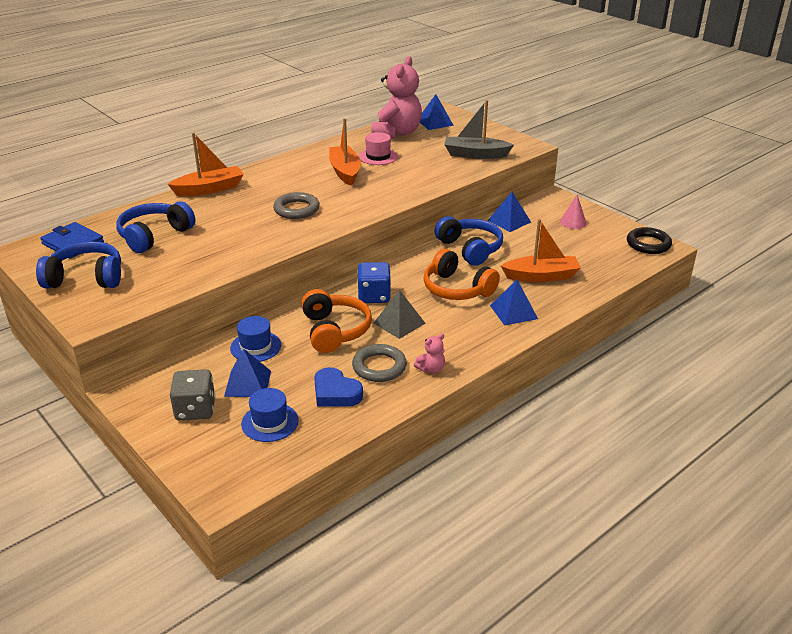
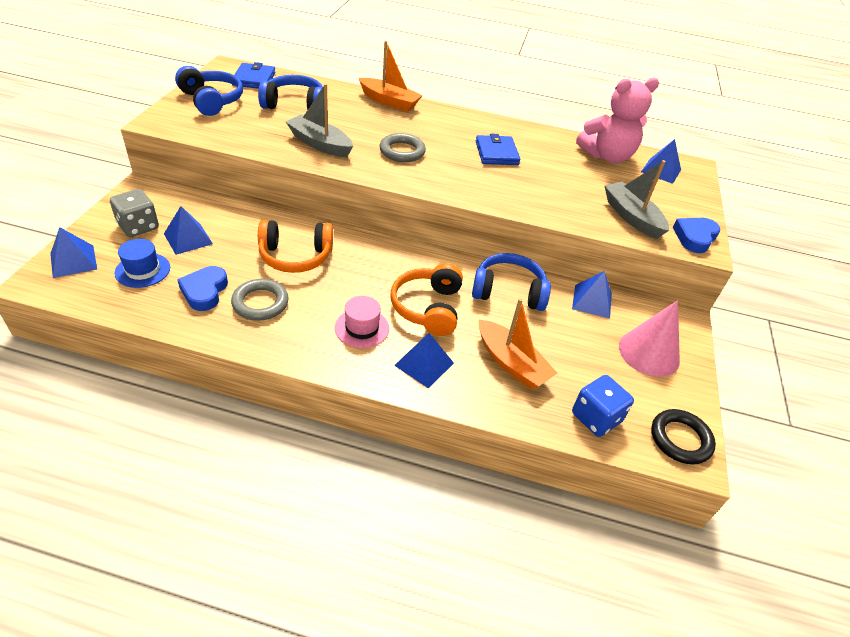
camera: 50 degrees right, 10 degrees up
(210, 464) = (73, 261): none -> blue pyramid
(240, 243) = (320, 144): none -> grey boat
(256, 347) = (240, 223): blue hat -> none
(335, 331) = (295, 256): orange headphones -> orange headphones turned 45 degrees clockwise
(345, 172) = (496, 153): orange boat -> blue wallet
(374, 296) = (368, 259): blue dice -> blue dice (596, 418)
(378, 156) = (547, 161): pink hat -> pink hat (362, 328)
(399, 323) = (338, 290): grey pyramid -> none
(431, 369) = (280, 338): pink teddy bear -> none
(470, 249) = (508, 291): blue headphones -> blue headphones turned 105 degrees counterclockwise
(516, 144) = (694, 237): none -> blue heart
(573, 222) = (649, 353): pink cone -> pink cone, size x1.78

